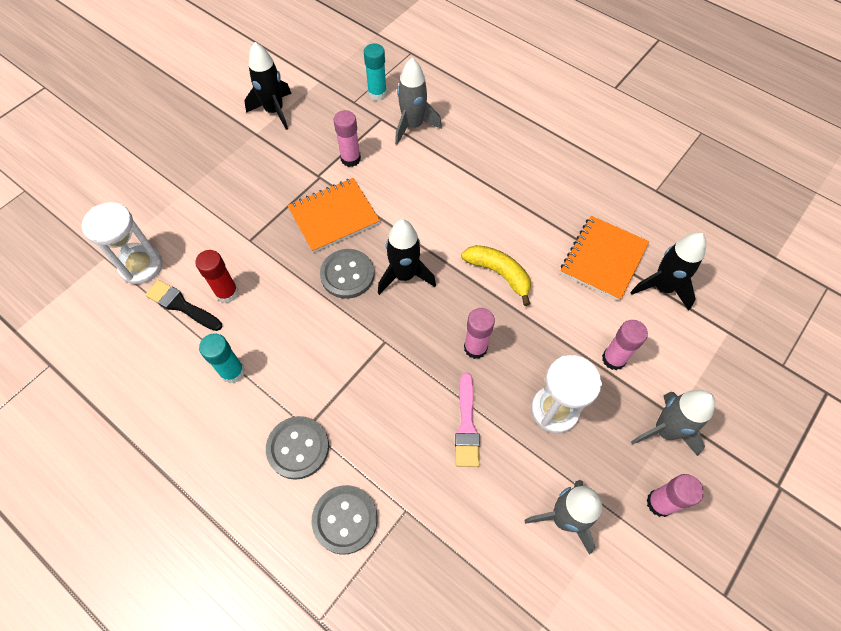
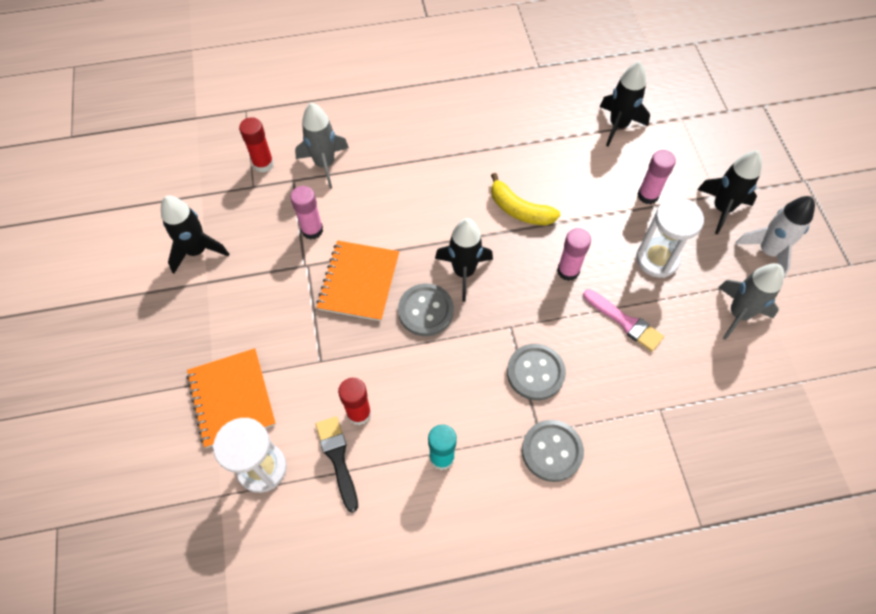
camera: 50 degrees left, 0 degrees up
(181, 305) = (338, 458): black brush -> black brush turned 90 degrees clockwise
(345, 519) = (636, 456): grey button -> grey button (535, 373)
(377, 94) = (263, 164): turquoise glue stick -> red glue stick
(499, 273) = (519, 210): yellow banana -> yellow banana turned 135 degrees counterclockwise
(603, 259) = (565, 139): orange notebook -> orange notebook (232, 398)
(659, 503) = (768, 251): pink glue stick -> white rocket
(664, 430) = (722, 209): grey rocket -> black rocket

